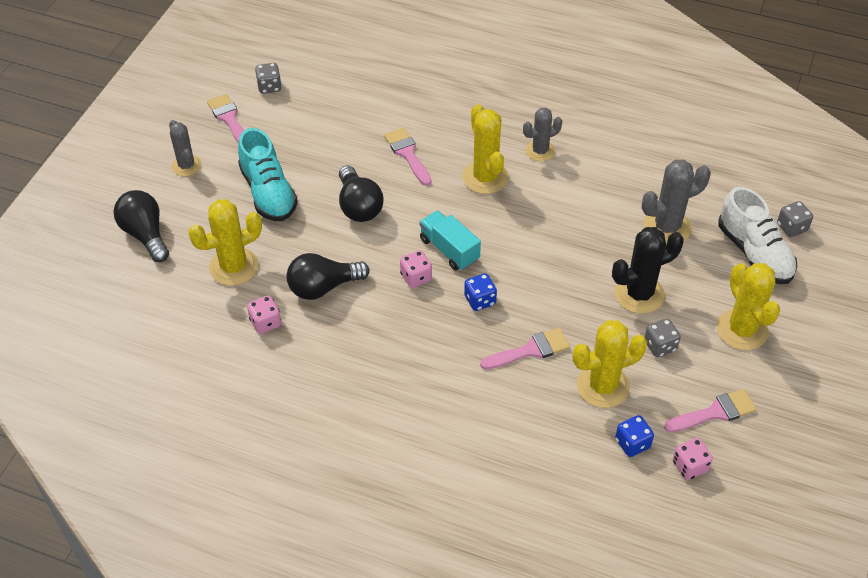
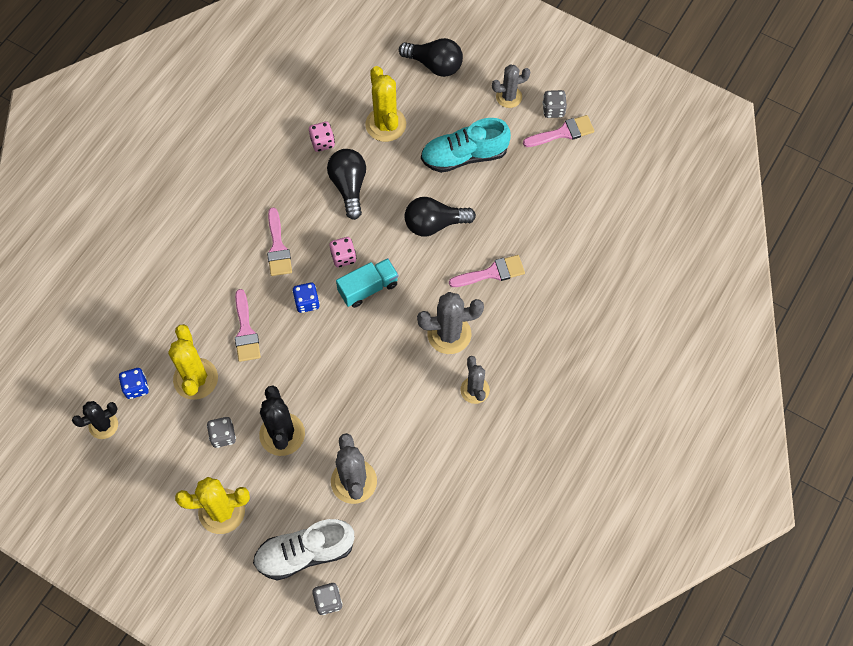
camera: 100 degrees right, 15 degrees up
(145, 234) = (434, 65): black light bulb -> black light bulb turned 45 degrees clockwise
(269, 87) = (601, 168): grey dice -> grey dice (553, 110)
(485, 177) = (449, 334): yellow cactus -> grey cactus
(689, 466) = (103, 425): pink dice -> black cactus
(715, 412) = (146, 461): pink brush -> pink brush (278, 247)

